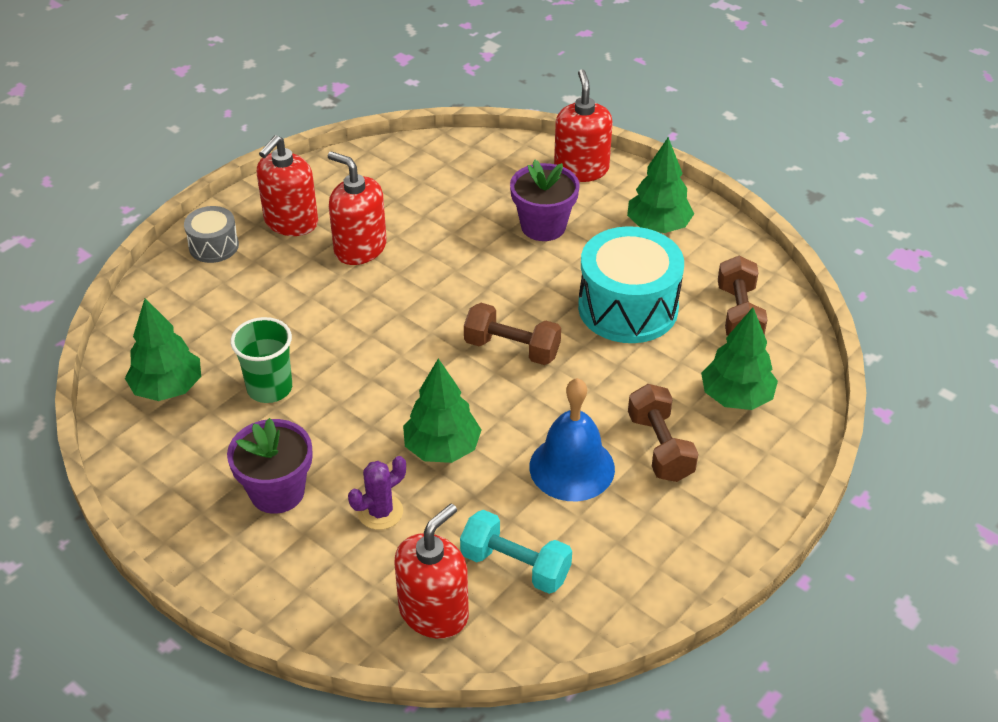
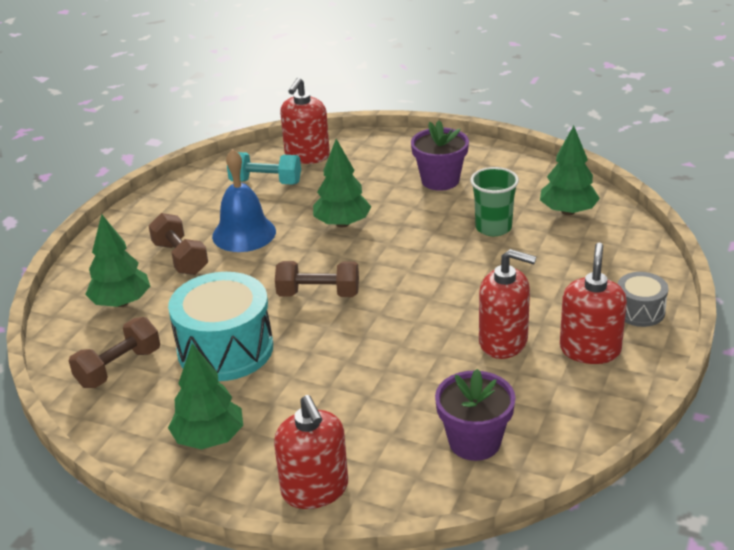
camera: 165 degrees right, 10 degrees down
(380, 512) = (365, 186): purple cactus -> none
(543, 226) = (333, 408): purple flower pot -> purple flower pot (474, 442)
(739, 314) = (119, 368): brown dumbbell -> brown dumbbell turned 60 degrees clockwise

